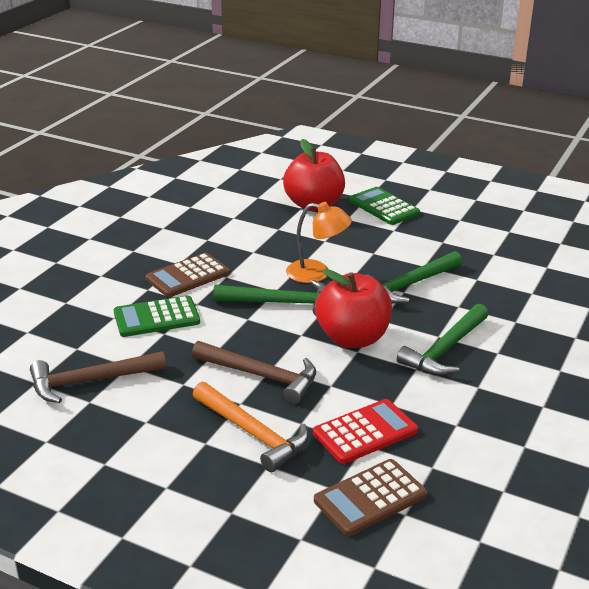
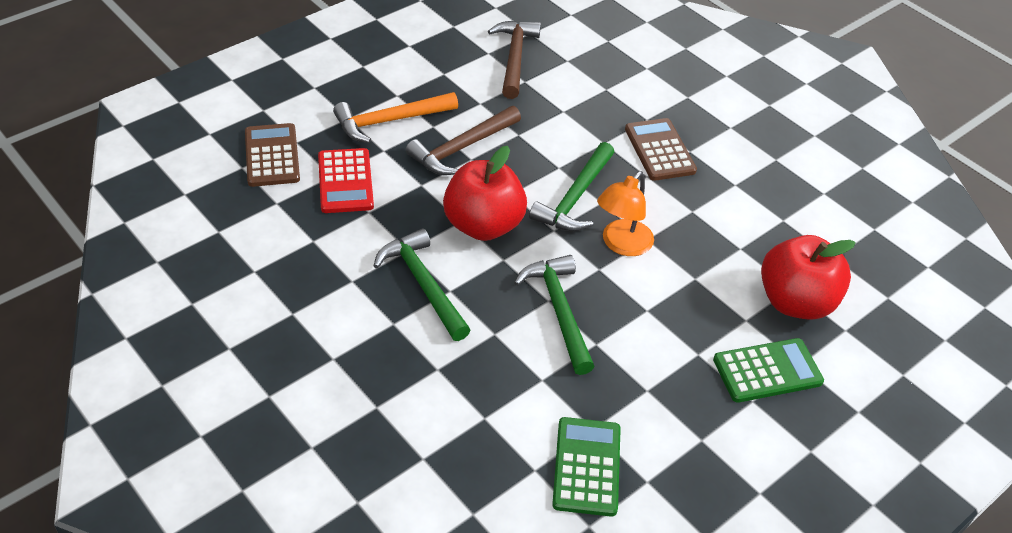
camera: 110 degrees right, 15 degrees up
(156, 317) = (592, 112): green calculator -> green calculator (587, 467)

